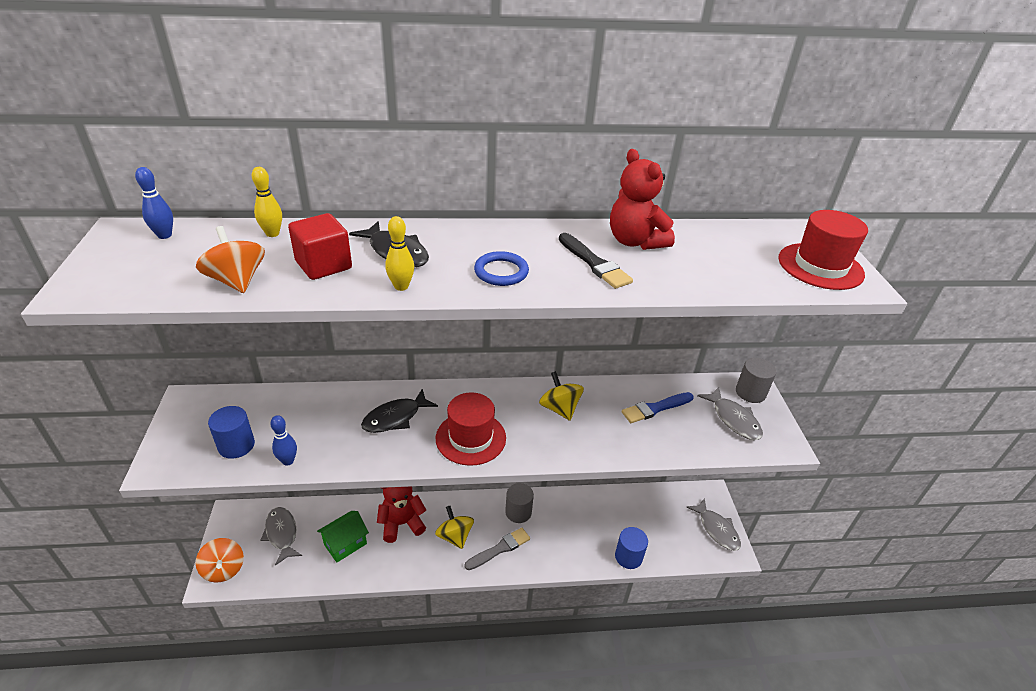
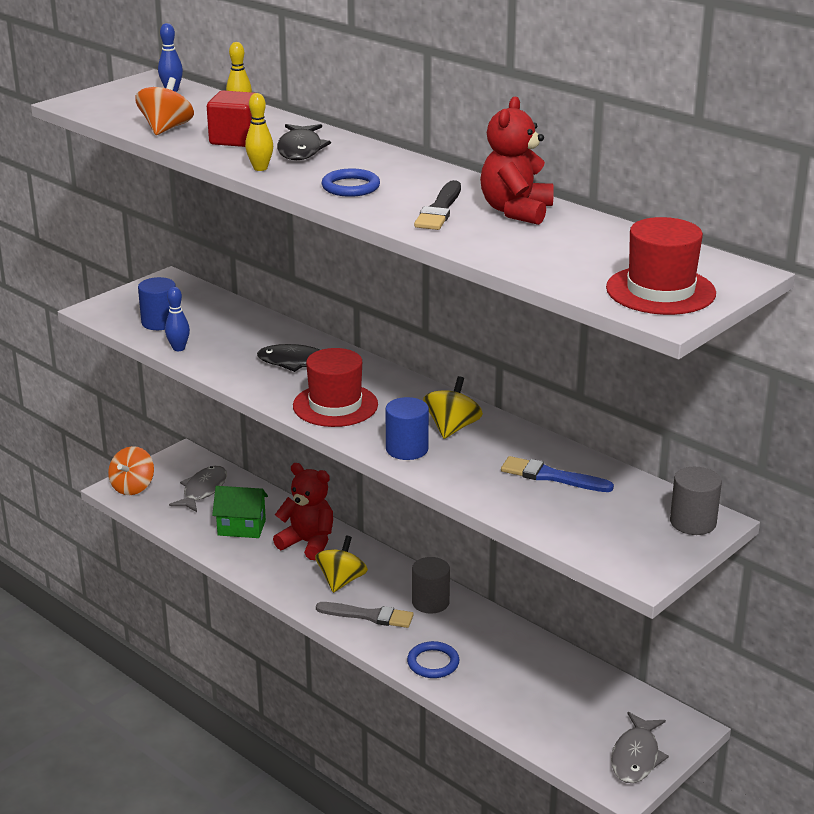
camera: 50 degrees right, 10 degrees down
(570, 552) = (433, 663): none -> blue ring
(628, 556) = (490, 706): blue cylinder -> blue cylinder (407, 449)
(733, 419) = (623, 527): grey fish -> none

